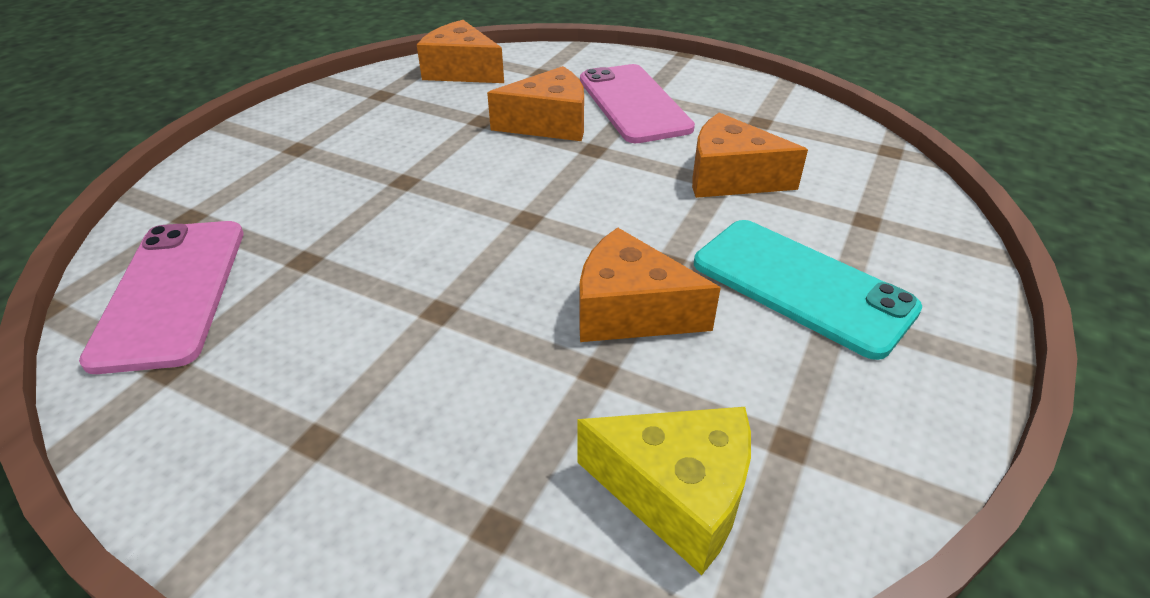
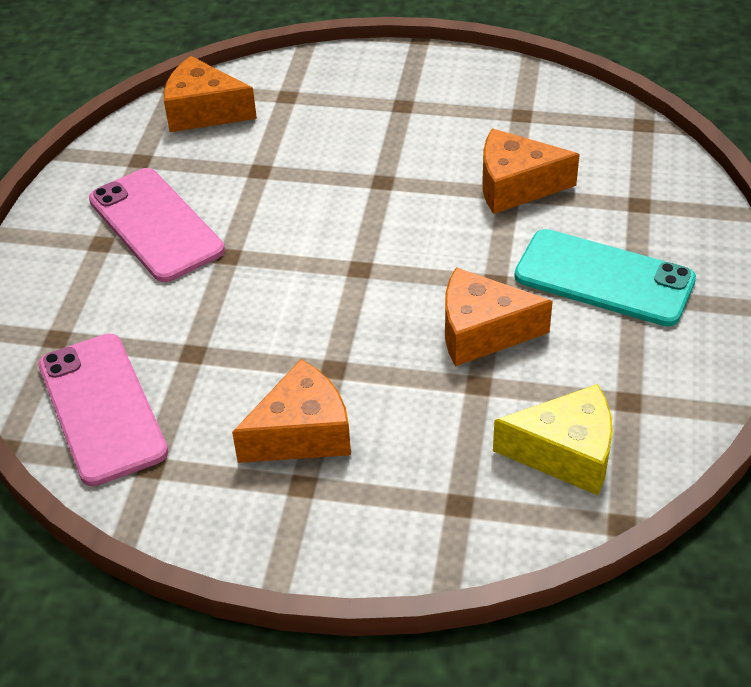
camera: 15 degrees left, 5 degrees up
(549, 123) = (327, 160): orange cheese -> orange cheese (302, 433)
(633, 104) = (396, 118): pink phone -> pink phone (155, 225)

